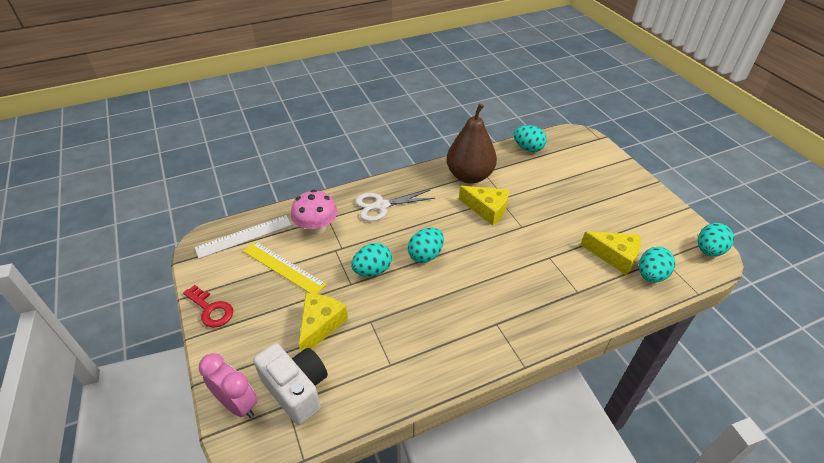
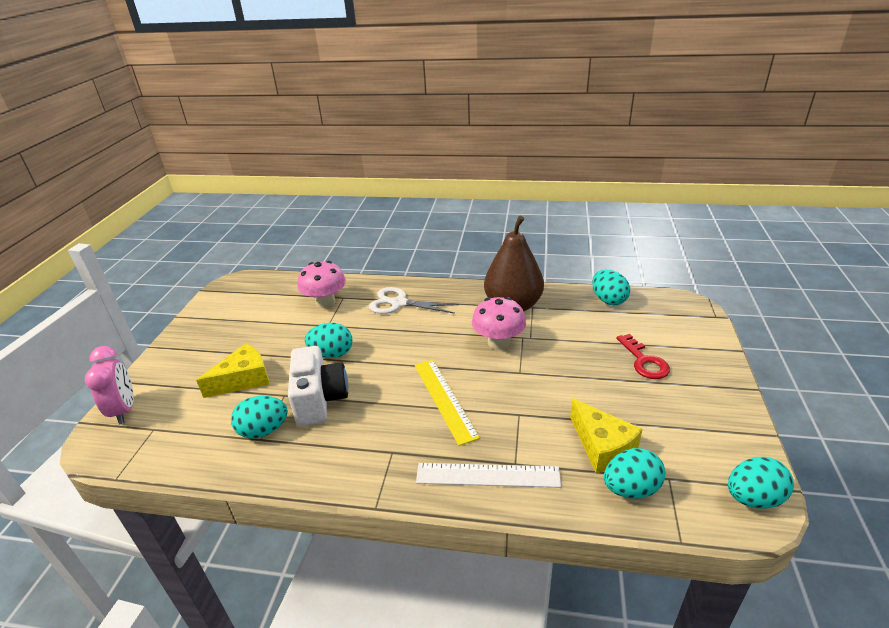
camera: 35 degrees right, 10 degrees down
(211, 309) = (185, 333): red key -> red key (644, 361)
(244, 236) = (266, 288): white ruler -> white ruler (487, 475)
(283, 267) = (267, 322): yellow ruler -> yellow ruler (444, 399)
(297, 390) = (171, 421): white camera -> white camera (320, 400)
(425, 255) = (392, 360): turquoise egg -> turquoise egg (264, 430)
(487, 209) = (498, 342): yellow cheese -> pink mushroom

